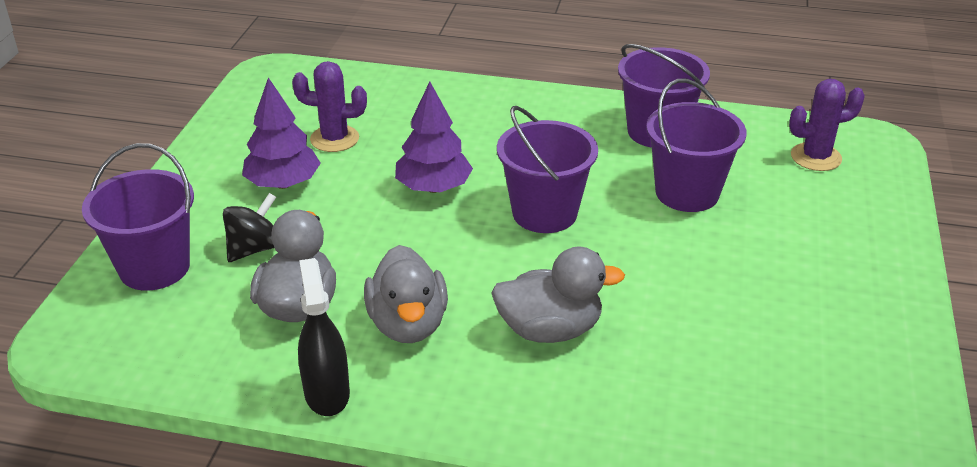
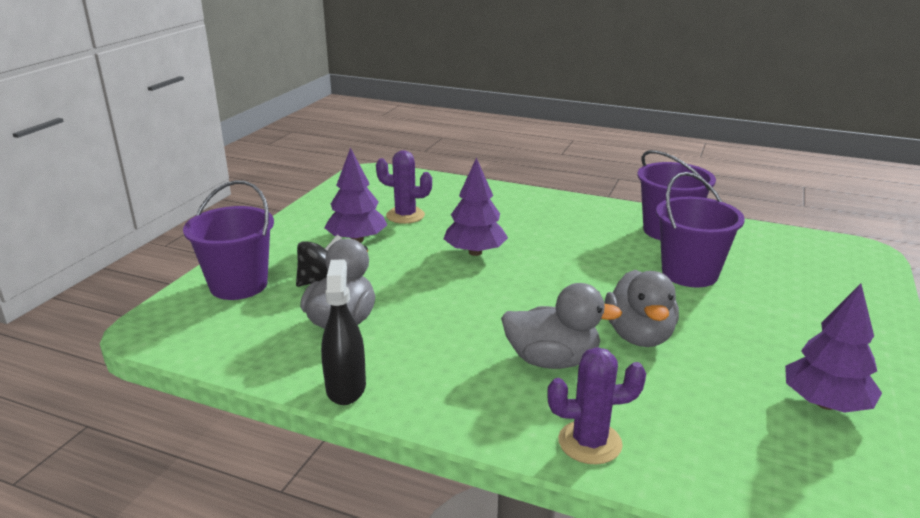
camera: 10 degrees right, 10 degrees down
(408, 324) = (429, 344): grey duck -> grey duck (639, 336)
(544, 213) = (563, 277): purple bucket -> none
(816, 157) = (807, 258): purple cactus -> purple cactus (589, 442)
(839, 348) = (825, 403): none -> purple tree

